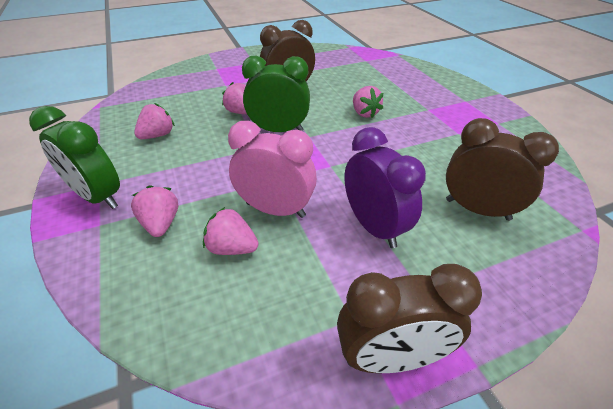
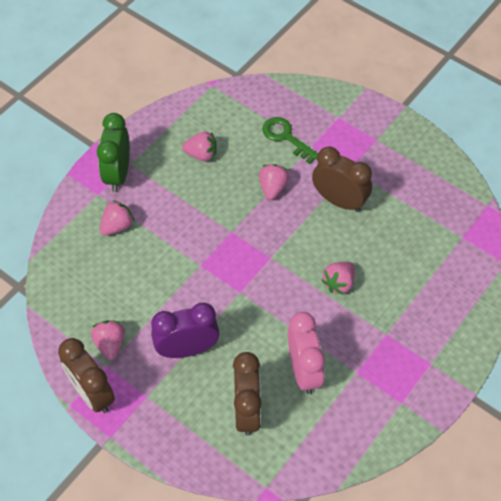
camera: 60 degrees right, 15 degrees up
(203, 92) = (286, 137): none -> green key
(232, 248) = (121, 277): pink strawberry -> pink strawberry (110, 344)
(275, 210) = (168, 282): pink clock -> pink clock (304, 371)
(278, 130) = (264, 231): green clock -> none
(374, 227) = (187, 349): purple clock -> purple clock turned 135 degrees counterclockwise

